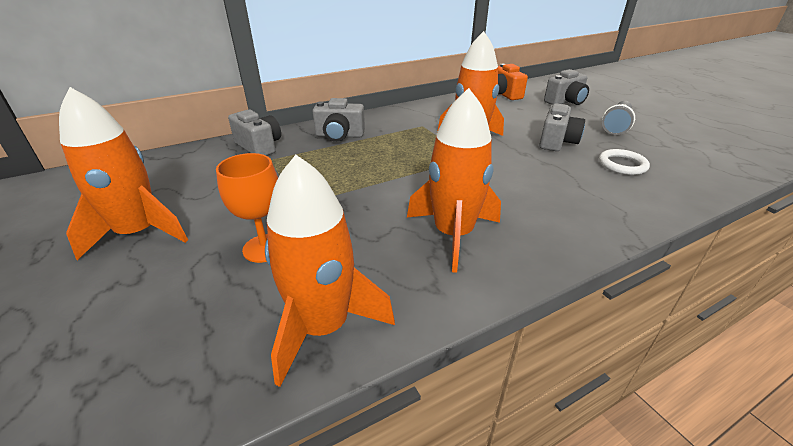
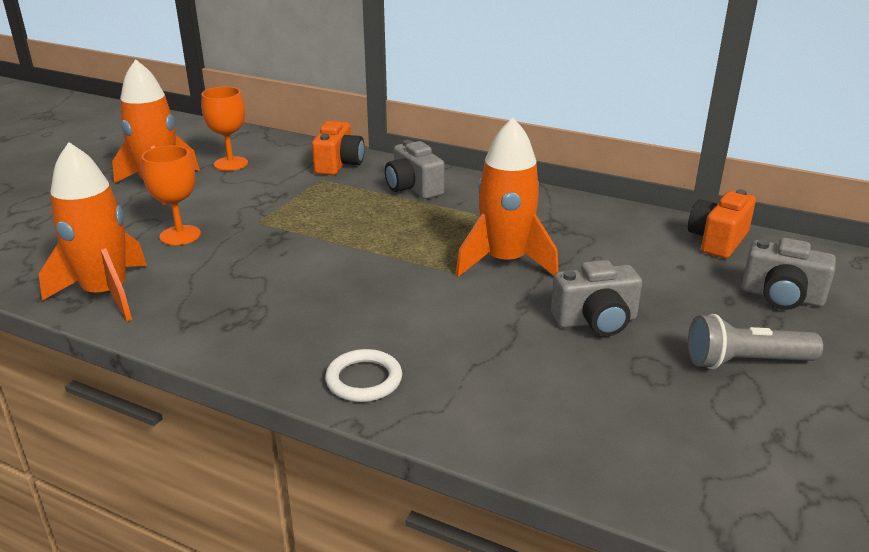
camera: 55 degrees right, 5 degrees down
(169, 186) = (231, 164): none -> orange goblet
(259, 146) = (339, 164): grey camera -> orange camera
(453, 234) = (277, 309): orange rocket -> none
(622, 165) = (588, 388): white ring -> white ring (364, 380)

